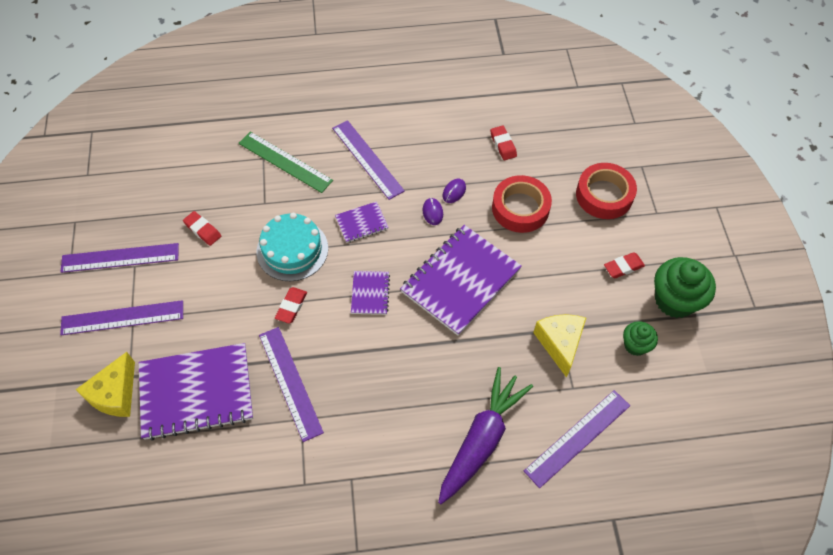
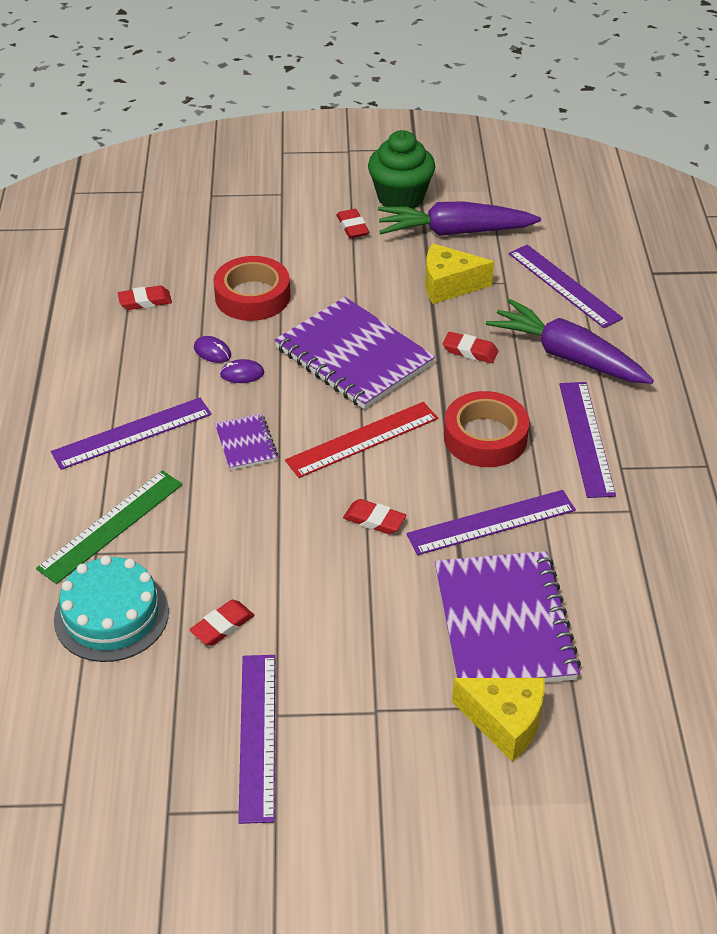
camera: 85 degrees left, 15 degrees down
(122, 318) = (373, 723): purple ruler -> purple ruler (586, 438)
(292, 250) = (278, 518): turquoise cake -> turquoise cake (111, 615)
(370, 293) = (362, 439): purple notebook -> red ruler
(478, 362) = (470, 351): none -> red eraser
(604, 195) = (248, 228): red tape -> red tape (485, 437)
(635, 345) = (454, 232): green cupcake -> purple carrot

